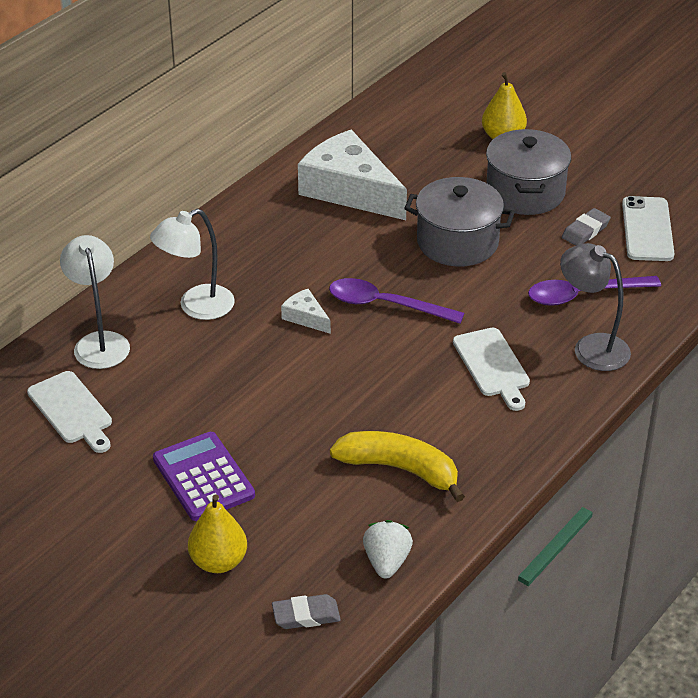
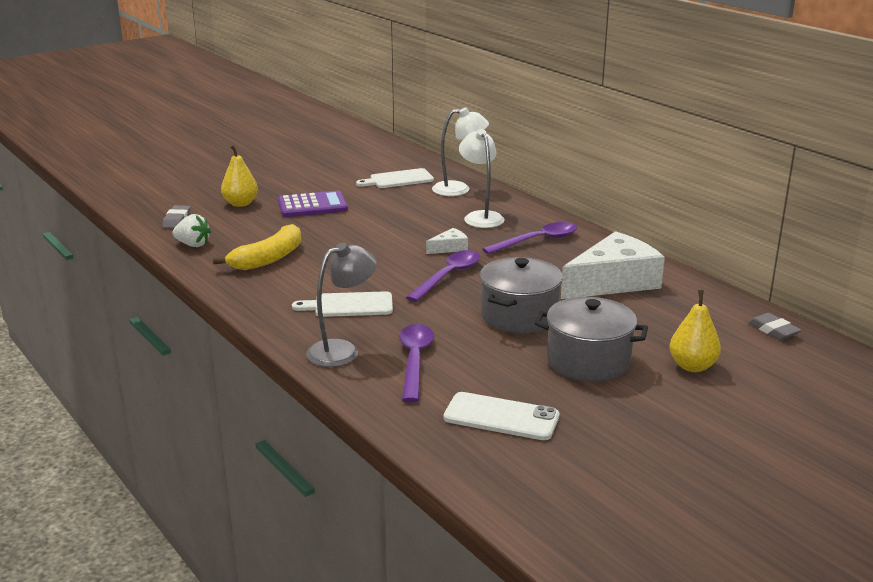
camera: 105 degrees right, 15 degrees down
(259, 252) = (537, 241): none -> purple spoon
(585, 231) = (512, 381): grey eraser -> grey eraser (773, 330)

